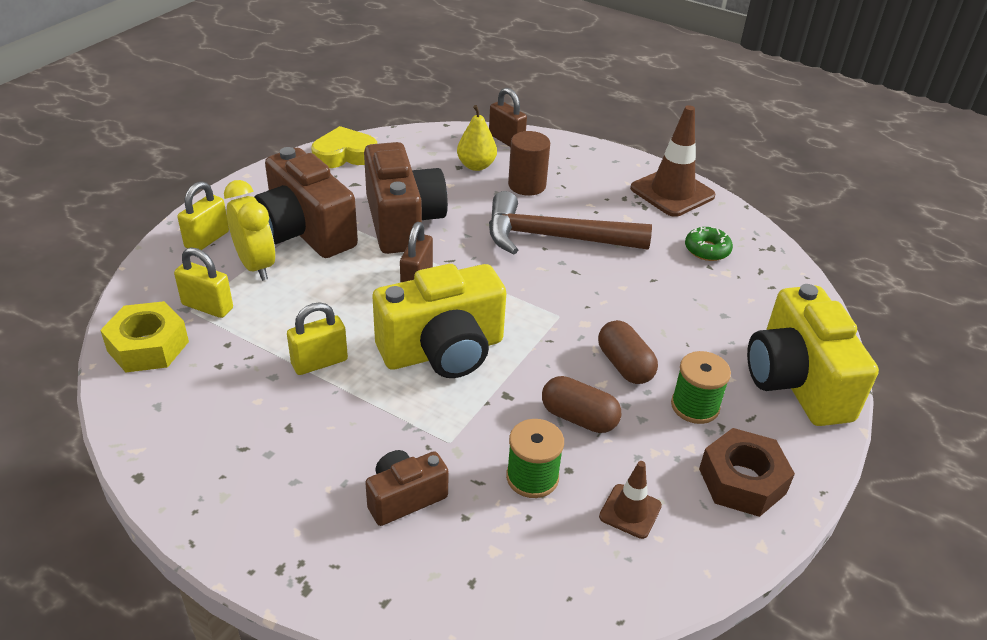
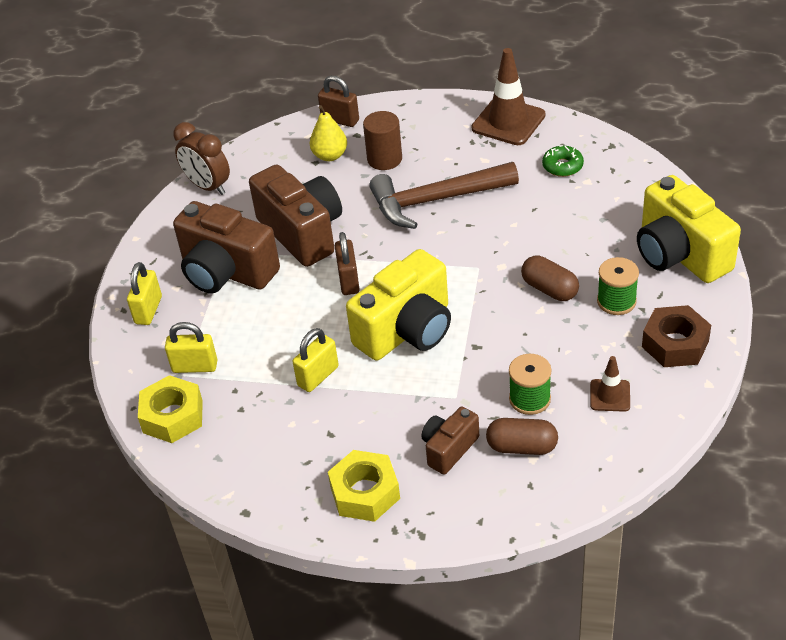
camera: 15 degrees left, 5 degrees up
(256, 266) = (208, 317): yellow clock -> none
(278, 509) = (365, 493): none -> yellow nut
(344, 155) = (208, 186): yellow heart -> brown clock
(579, 418) = (538, 343): brown capsule -> brown capsule (522, 447)

